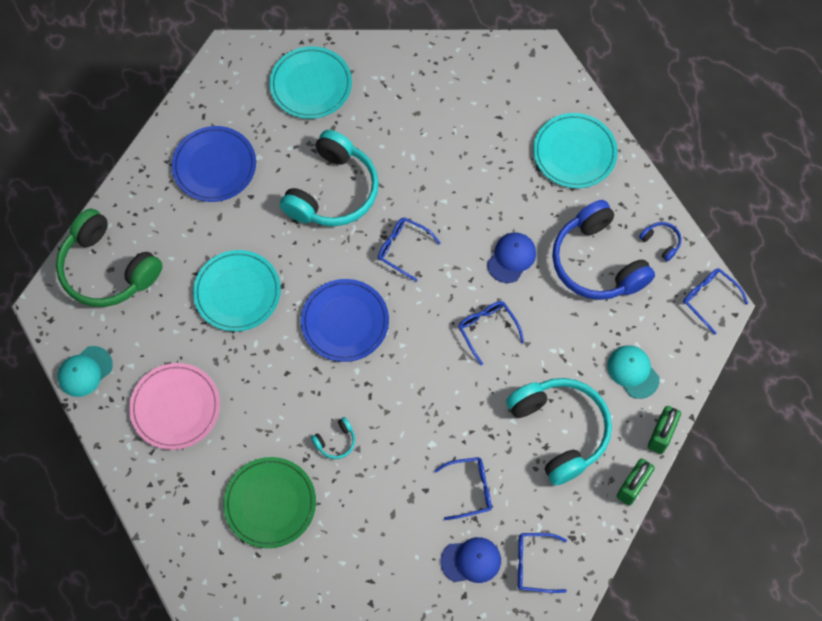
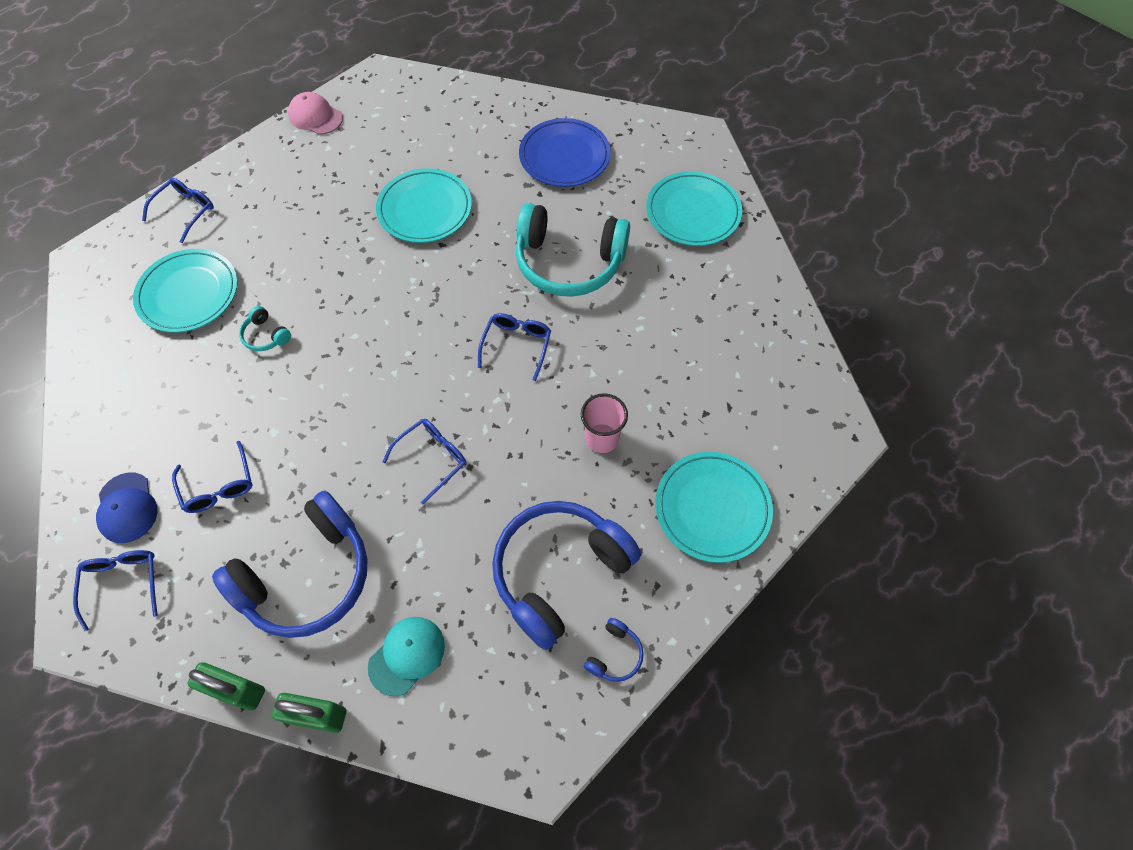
camera: 75 degrees right, 5 degrees down
(85, 371) = (315, 116): turquoise cap -> pink cap
(107, 269) = (426, 105): green headphones -> none
(175, 407) = (287, 191): pink plate -> none
(270, 503) = (189, 294): green plate -> turquoise plate
(345, 322) = (411, 311): blue plate -> none
(501, 209) = (601, 438): none -> pink cup
(511, 258) = (537, 465): blue cap -> none
(560, 430) = (308, 576): turquoise headphones -> blue headphones
(709, 299) = (543, 746): blue glasses -> blue glasses (186, 211)

